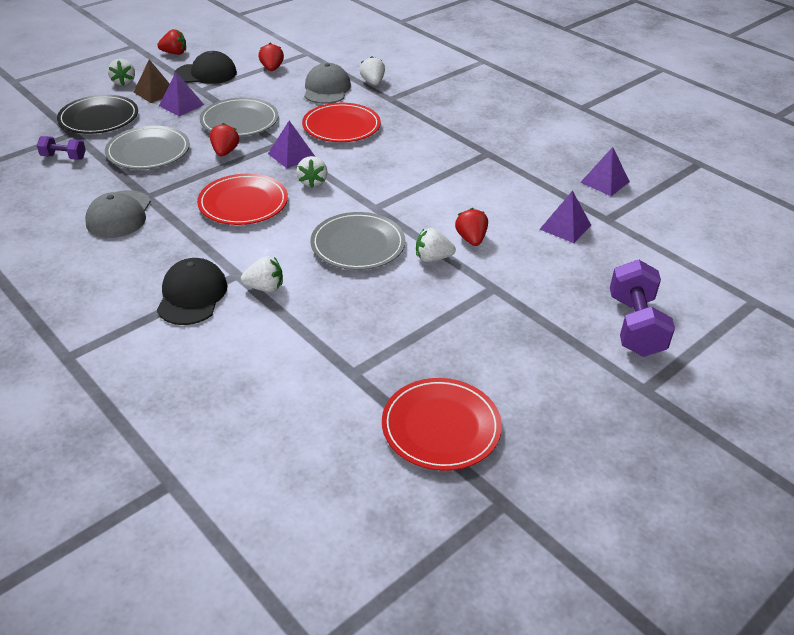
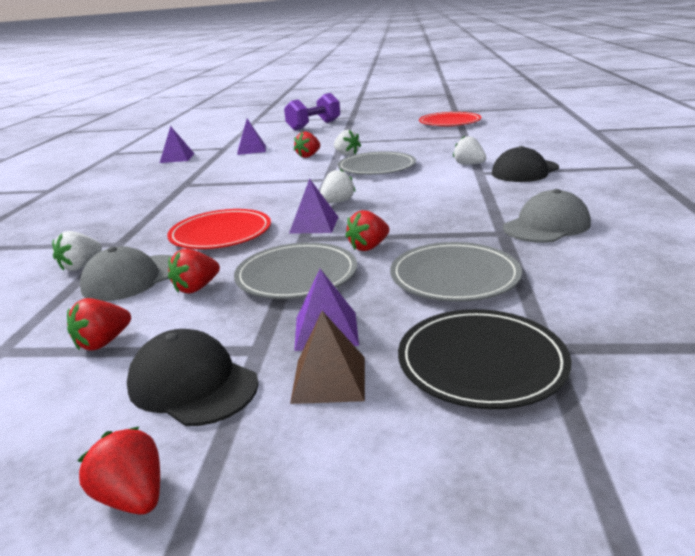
camera: 130 degrees left, 15 degrees down
(64, 157) = (584, 309): purple dumbbell -> none
(124, 82) = (351, 444): white strawberry -> none
(243, 203) = (417, 204): red plate -> none
(281, 97) = (196, 288): none -> red strawberry

